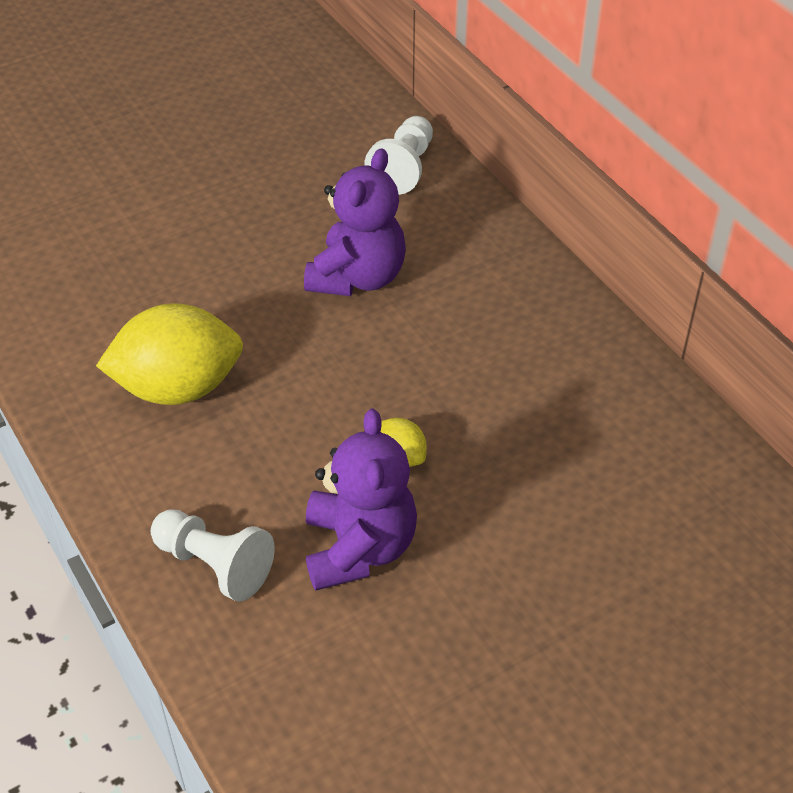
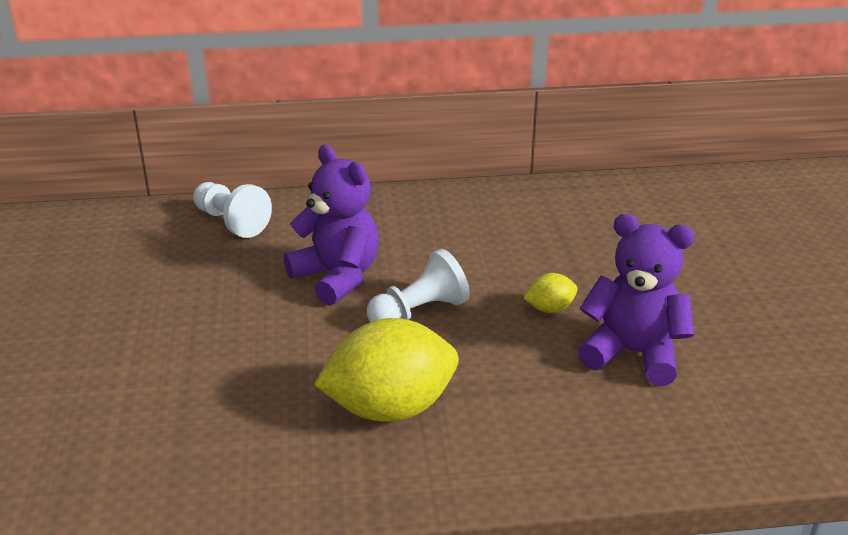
camera: 65 degrees left, 15 degrees down
(178, 387) = (390, 408): yellow lemon -> yellow lemon turned 60 degrees clockwise
(214, 565) = (615, 436): white pawn -> white pawn (419, 312)

